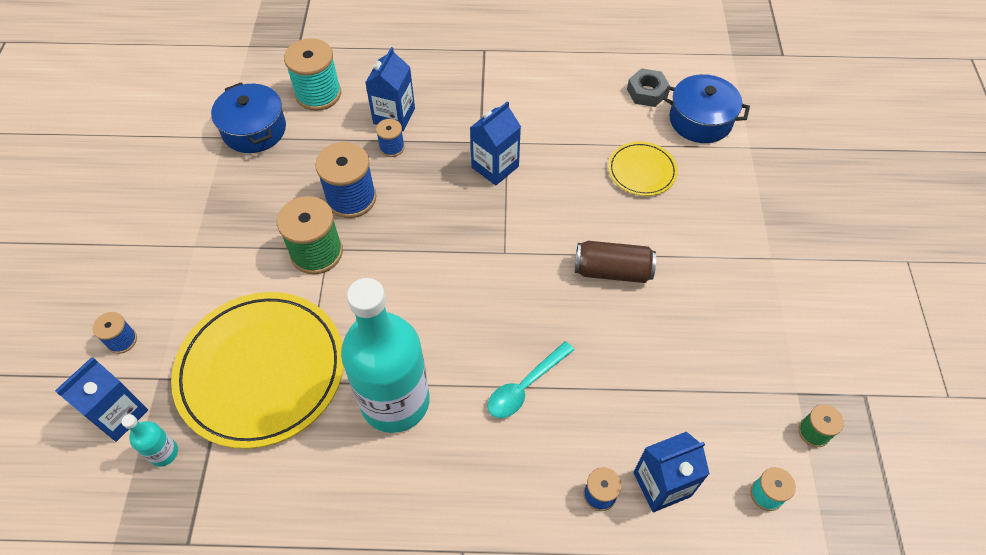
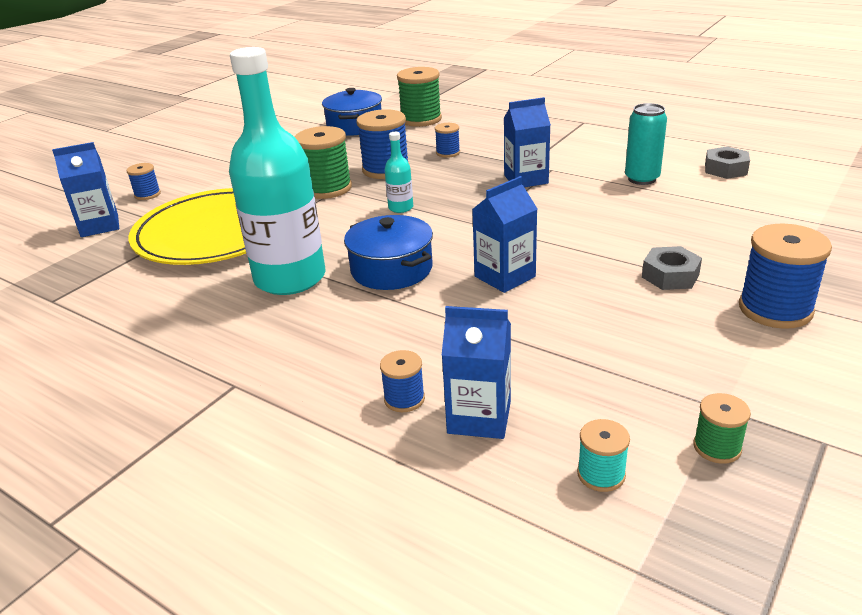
camera: 35 degrees right, 25 degrees down
(164, 453) = (100, 252): turquoise bottle -> turquoise bottle (400, 208)
(318, 94) = (421, 119): turquoise spool -> green spool
(394, 116) = (468, 139): blue carton -> blue carton (505, 276)
(524, 387) = (411, 305): turquoise spoon -> none
(591, 131) = (642, 179): none -> turquoise can
(612, 271) = (577, 261): brown can -> none
(641, 171) = (673, 211): yellow plate -> none
(688, 260) = (670, 276): none -> grey nut
(700, 120) = (772, 195): blue pot -> blue pot (391, 269)
(774, 270) = (775, 309): none -> blue spool

